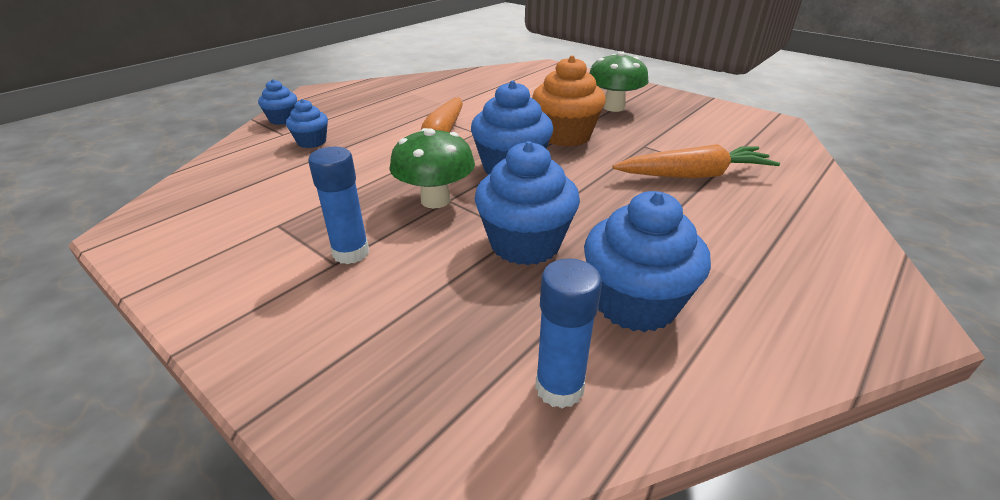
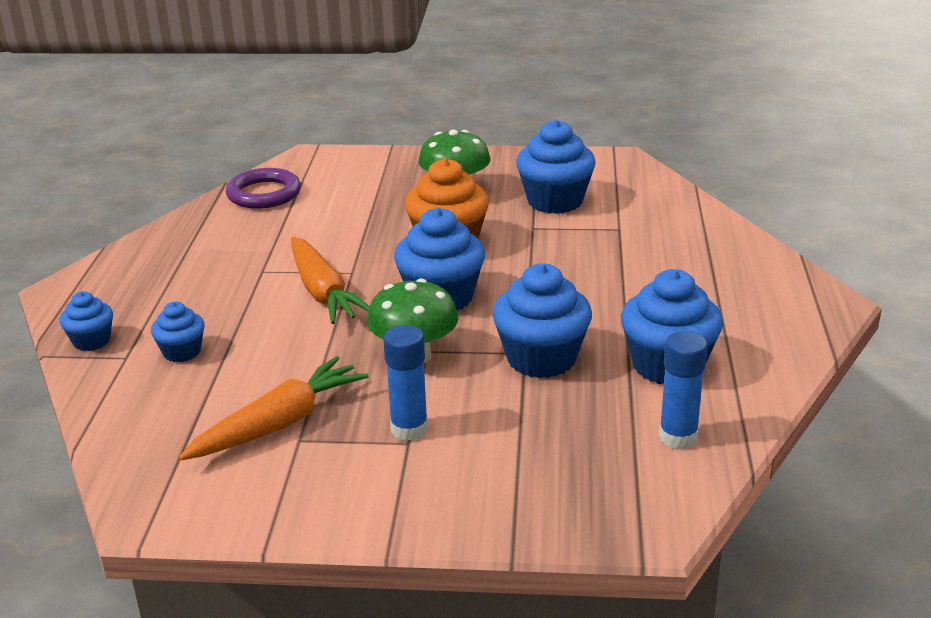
camera: 35 degrees left, 5 degrees down
(490, 76) = (264, 194): none -> purple ring
(684, 134) = (555, 201): none -> blue cupcake
(694, 175) = (605, 243): orange carrot -> orange carrot (279, 423)

